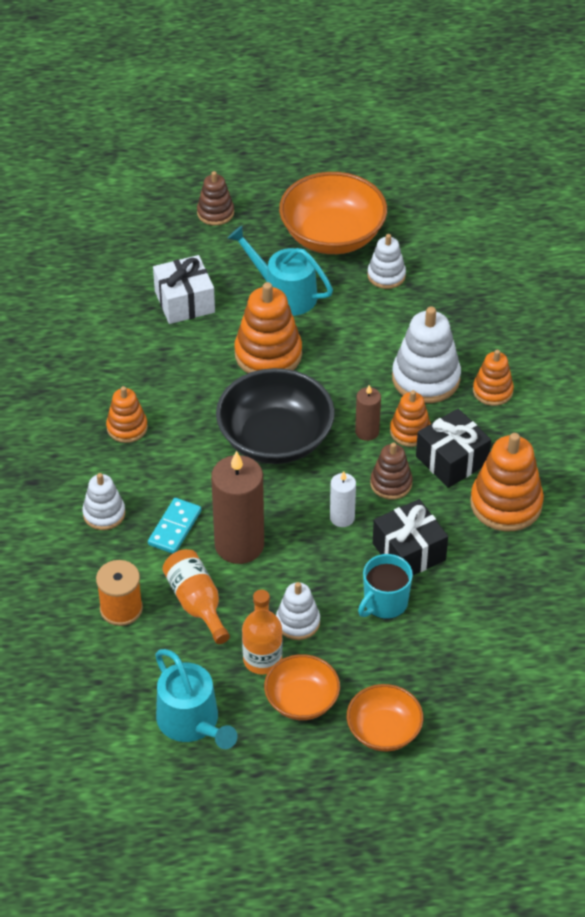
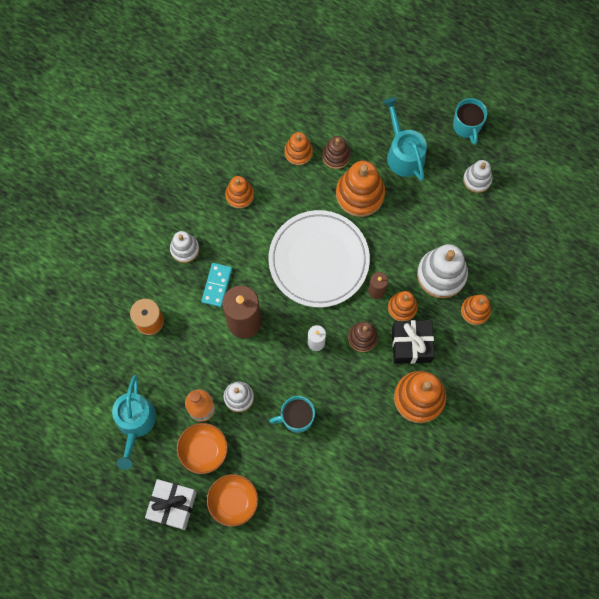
camera: 35 degrees right, 25 degrees up
(162, 352) = (298, 152): none -> orange stacking toy
(174, 528) = (217, 285): turquoise domino -> turquoise domino turned 45 degrees counterclockwise
(184, 302) = (338, 121): white gift -> white gift (172, 505)
(196, 603) = (193, 345): orange bottle -> none
(215, 213) = (407, 62): brown stacking toy -> brown stacking toy (336, 156)
(275, 439) = (318, 260): black bowl -> white plate
(332, 236) = (467, 126): orange bowl -> turquoise mug
(409, 552) = (336, 392): black gift -> none

